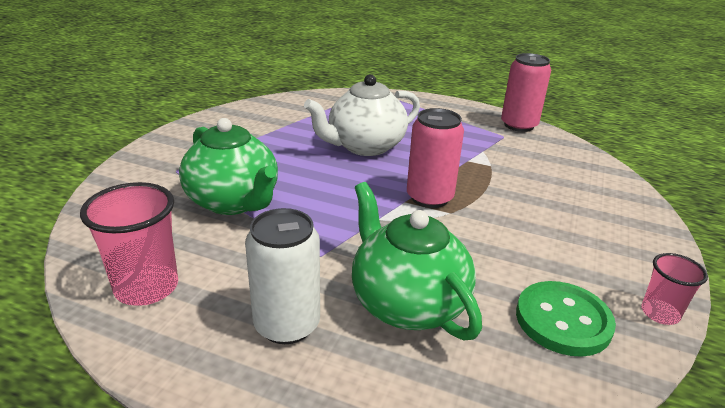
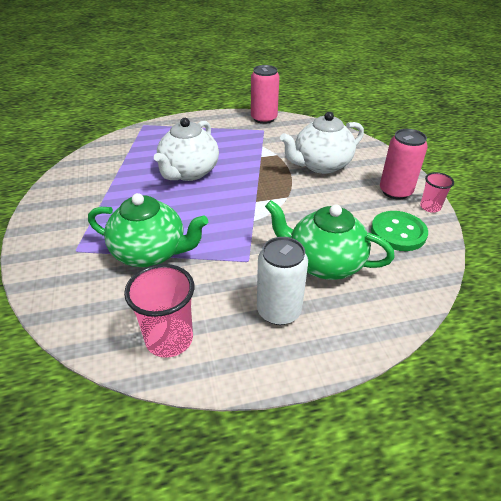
camera: 35 degrees left, 10 degrees up
(429, 197) = (267, 192): pink can -> pink can (395, 191)
(537, 196) = (321, 165): none -> white teapot

